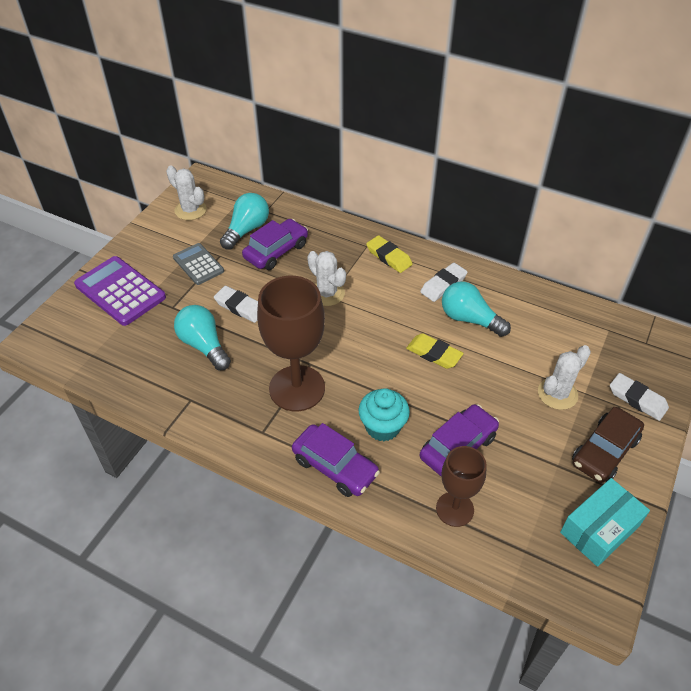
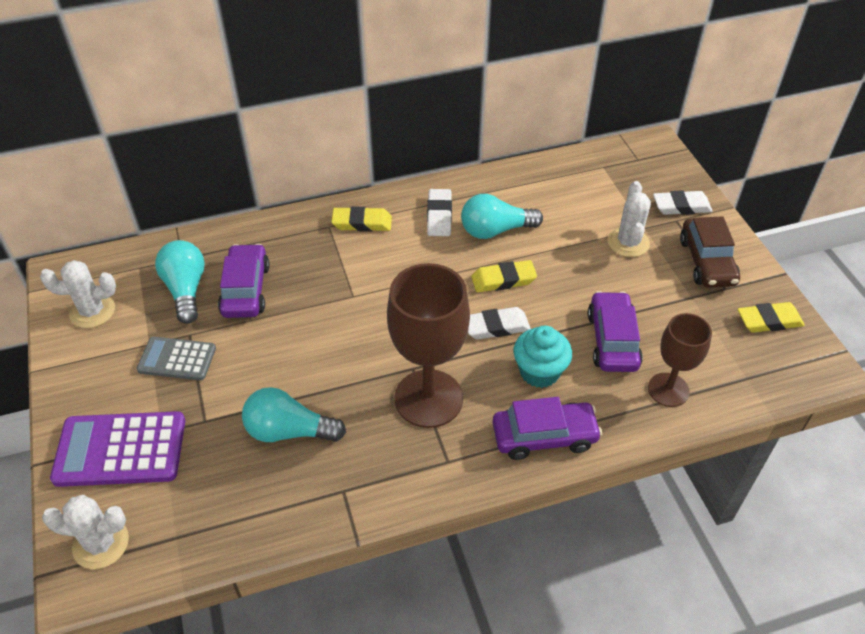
camera: 45 degrees left, 0 degrees up
(240, 307) = (278, 367): white eraser -> white eraser (496, 326)
(327, 293) = (347, 294): white cactus -> white cactus (101, 544)
(599, 529) = (769, 321): turquoise box -> yellow eraser

